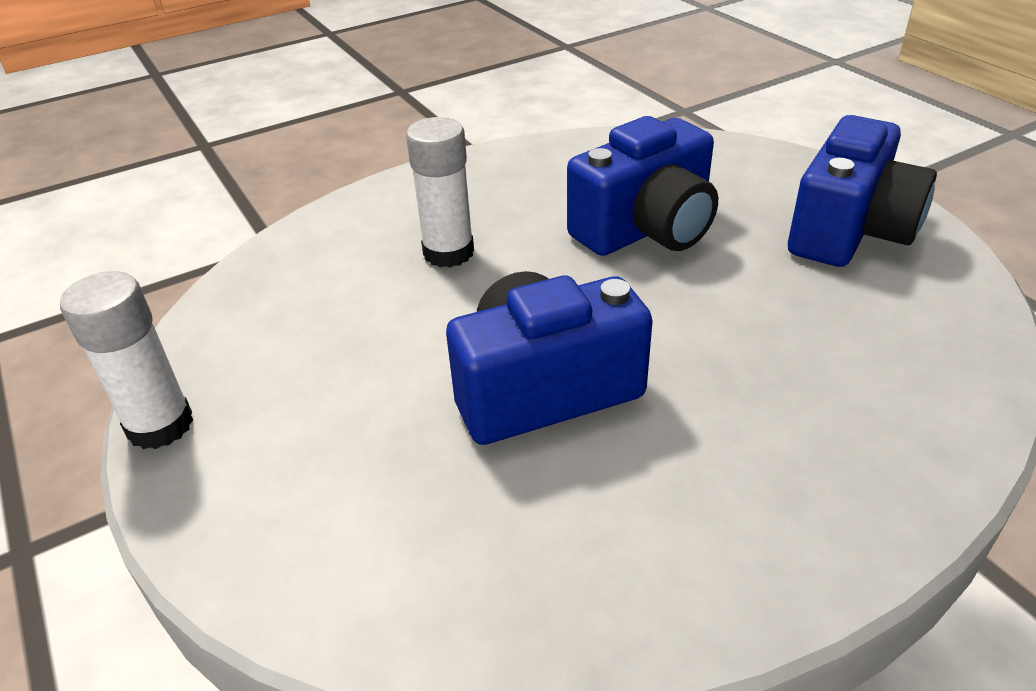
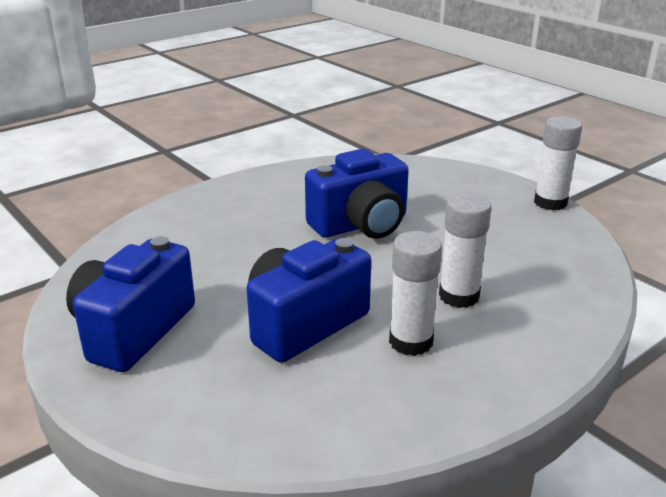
camera: 170 degrees right, 10 degrees down
(529, 206) = (410, 341): none -> white glue stick

